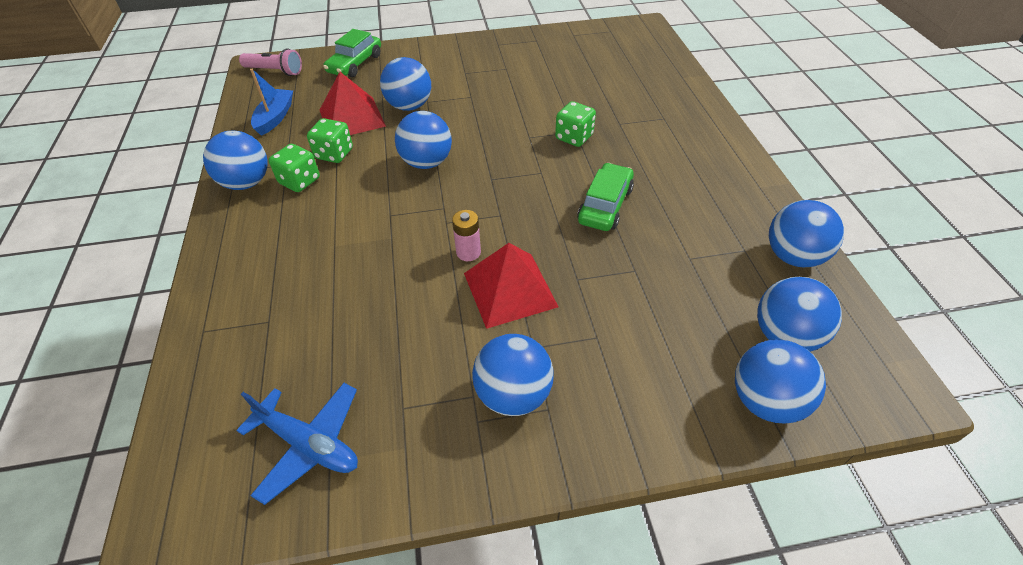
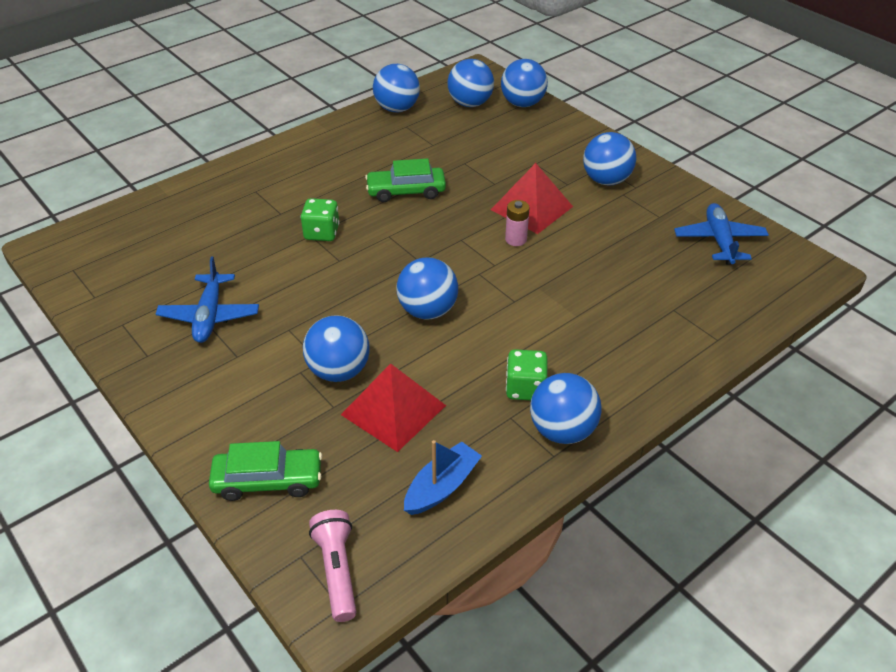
camera: 120 degrees left, 5 degrees down
(275, 117) = (442, 487): blue boat -> blue boat turned 150 degrees clockwise
(334, 154) = (465, 387): green dice -> none
(515, 70) = (210, 316): none -> blue plane

